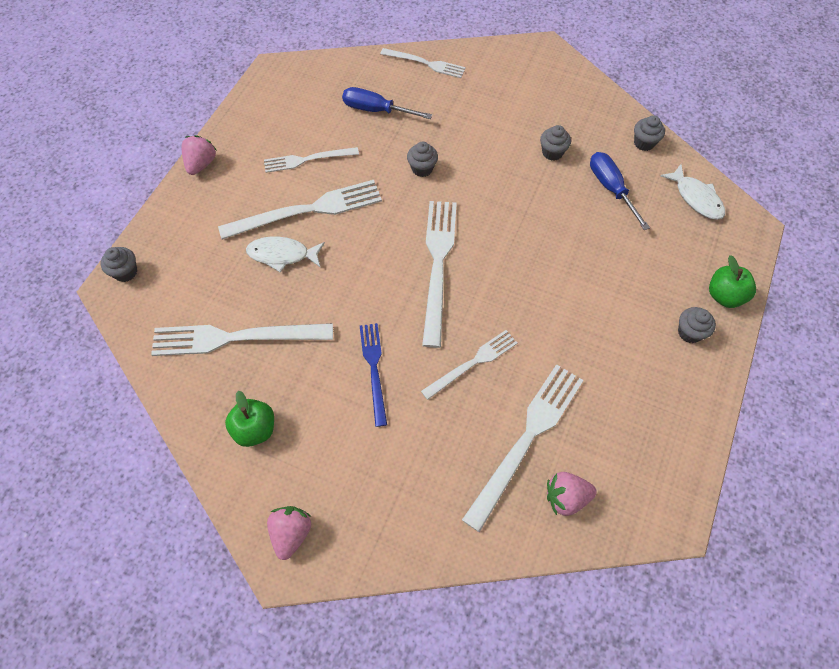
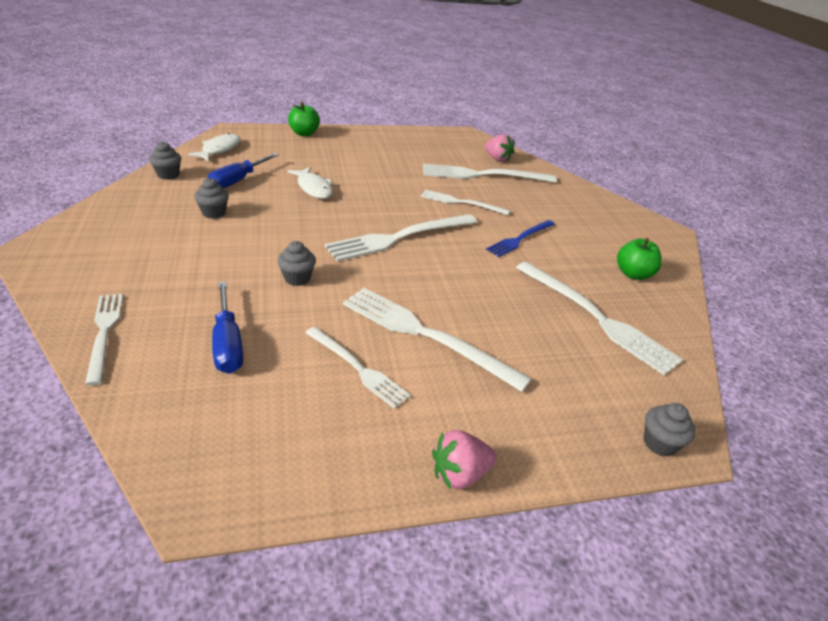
camera: 130 degrees left, 25 degrees down
(282, 255) = (492, 328): white fish -> white fish (313, 188)
(291, 533) = (653, 234): pink strawberry -> none
(689, 332) = (345, 140): grey cupcake -> none

